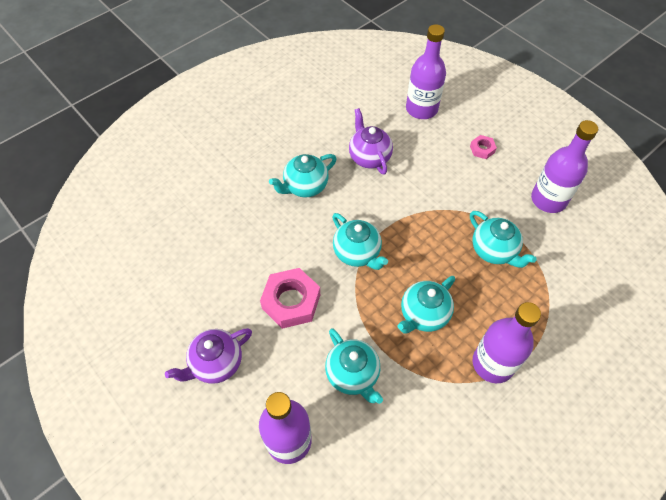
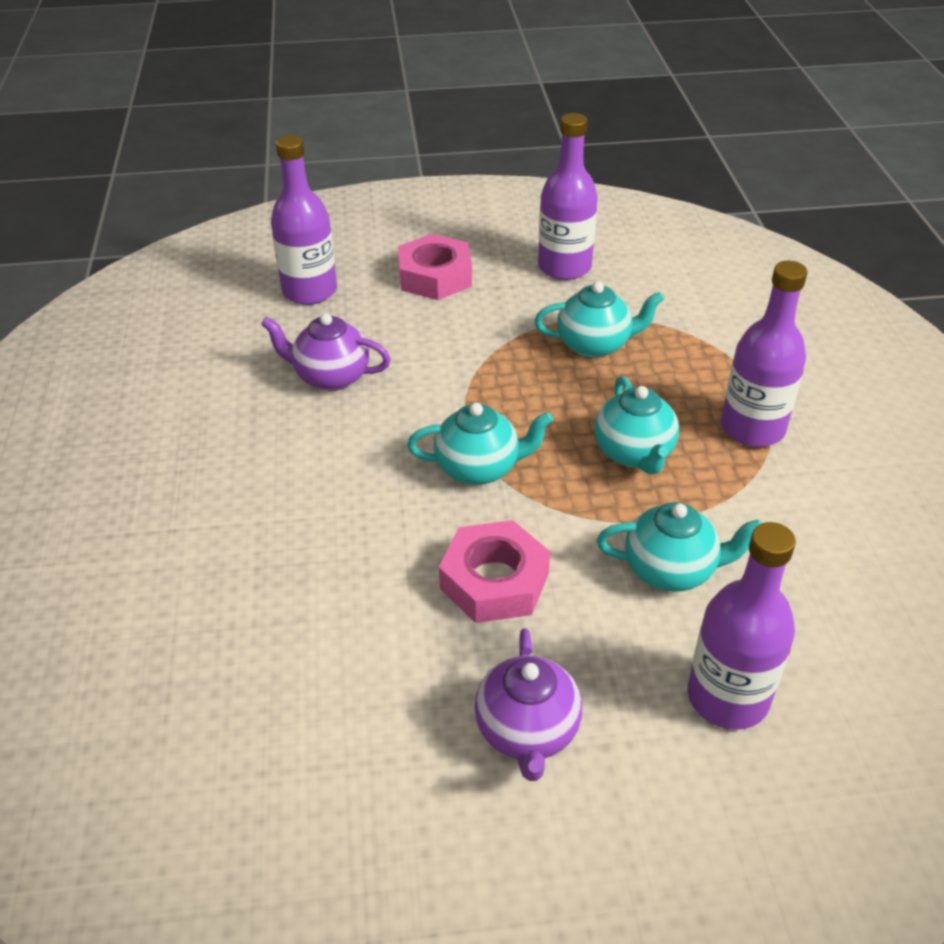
camera: 55 degrees left, 15 degrees down
(305, 186) = (306, 466): turquoise teapot -> none
(482, 149) = (435, 276): pink nut -> pink nut, size x2.01

